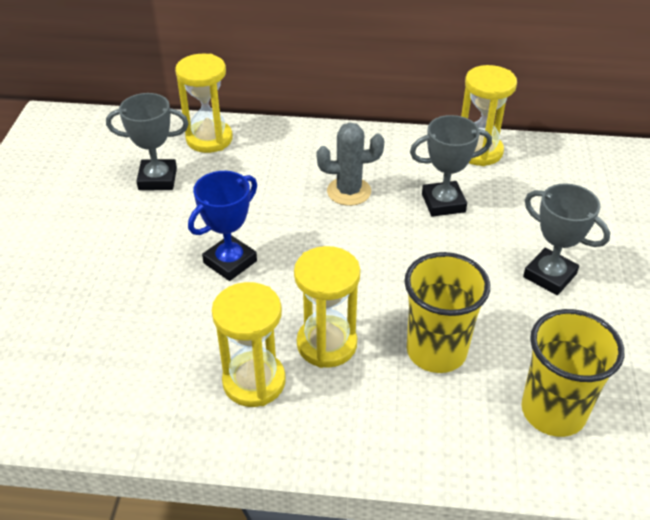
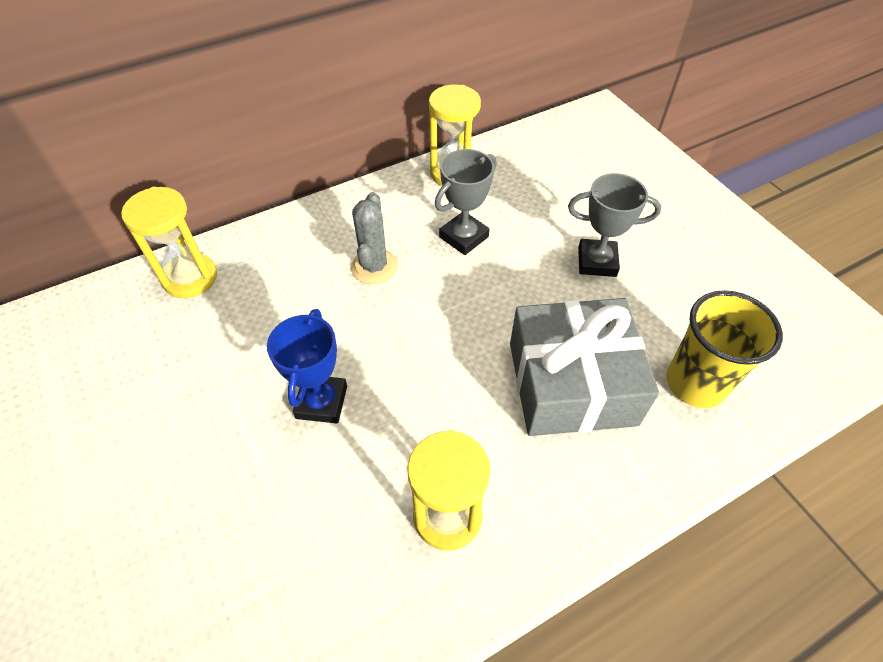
camera: 35 degrees left, 10 degrees up
(157, 179) = (169, 351): grey trophy -> none
(327, 344) = (479, 433): yellow hourglass -> none
(349, 191) = (374, 267): grey cactus -> grey cactus turned 45 degrees counterclockwise
(436, 351) = (571, 383): yellow cup -> grey gift

